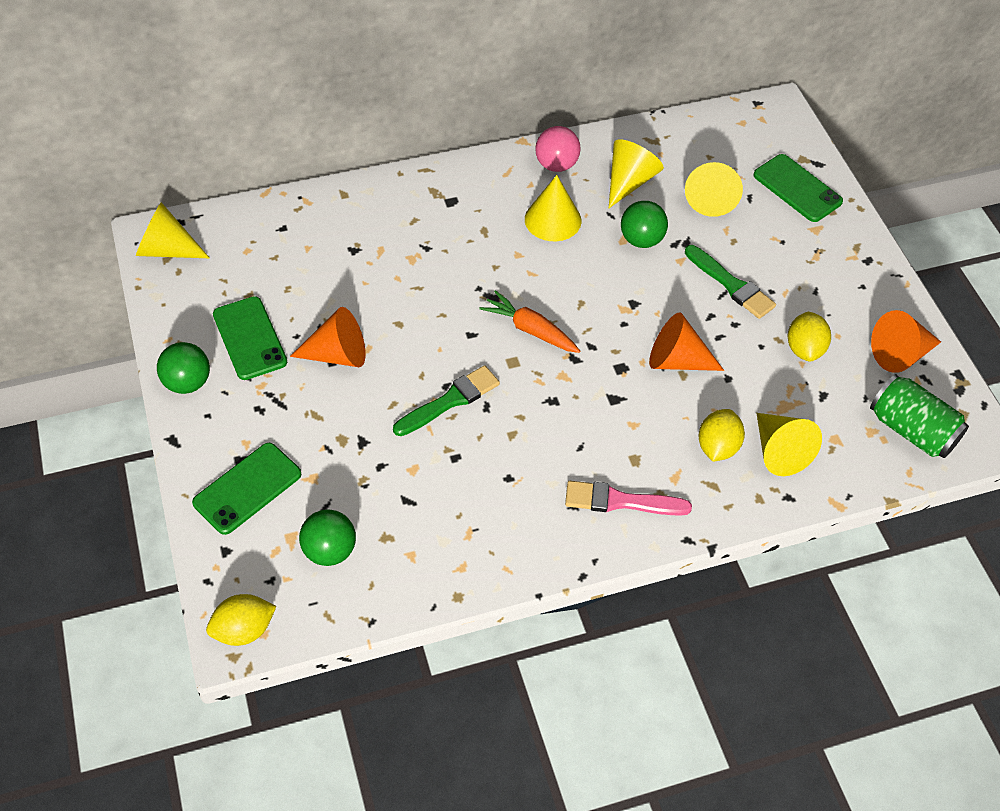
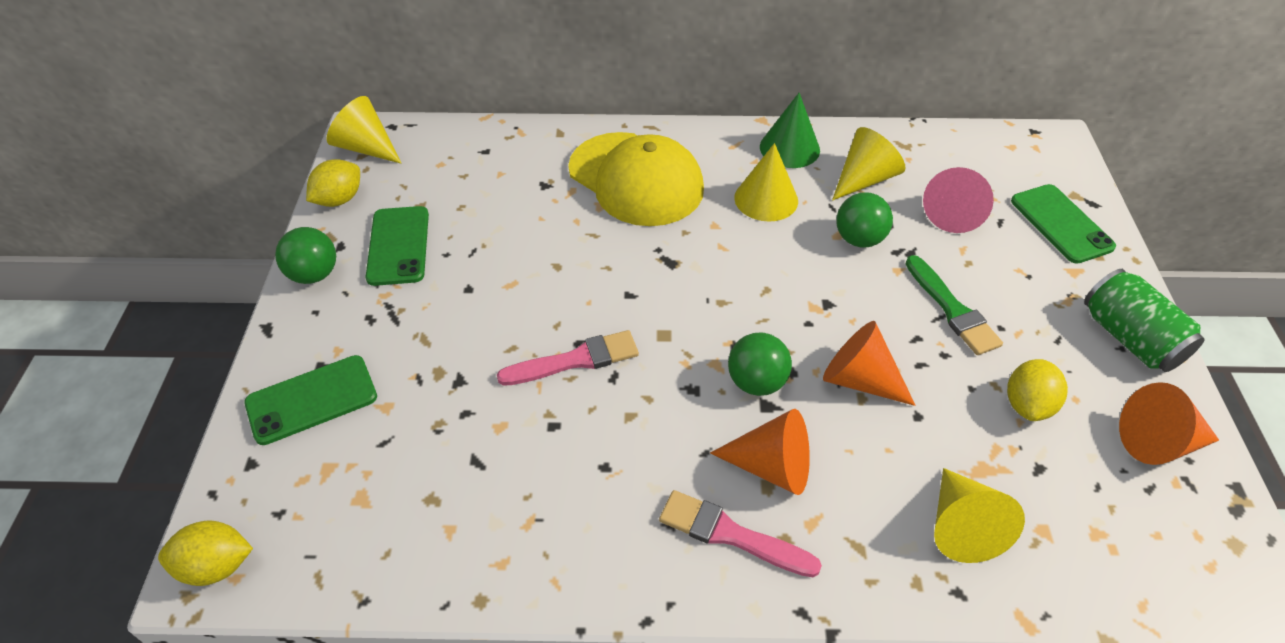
camera: 20 degrees right, 5 degrees down
(330, 551) = (361, 497): green ball -> green ball (756, 382)
(337, 354) = (478, 282): orange cone -> orange cone (771, 466)
(433, 226) = (636, 179): none -> yellow cap
(450, 401) = (575, 360): green brush -> pink brush
(530, 330) = (697, 305): orange carrot -> none
(556, 165) = (789, 148): pink ball -> green cone
(711, 198) = (954, 213): yellow cone -> pink cone
(717, 447) = (879, 498): yellow lemon -> yellow lemon (339, 199)
(912, 430) = (1157, 547): green can -> green can (1130, 338)

